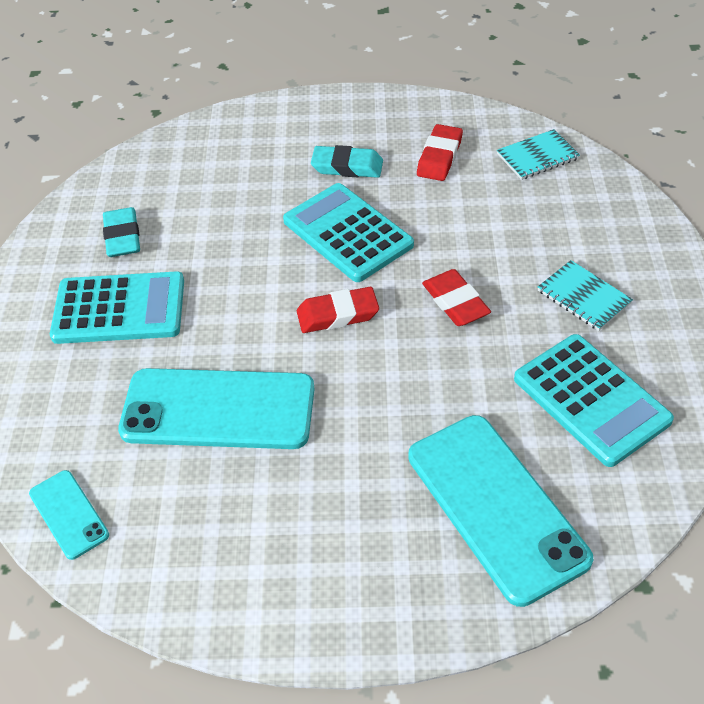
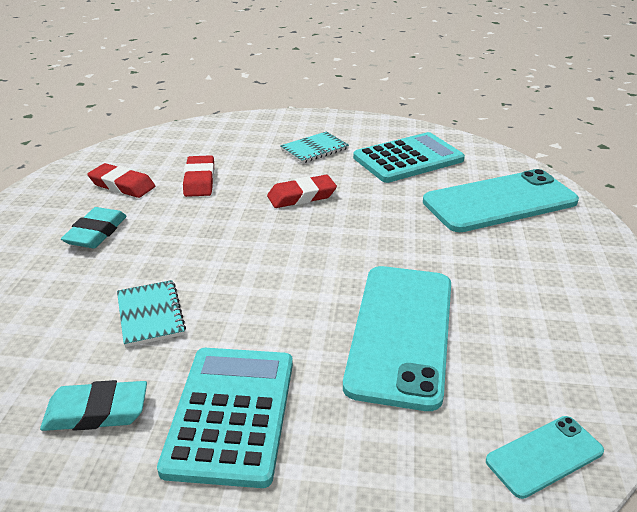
camera: 85 degrees left, 15 degrees down
(337, 314) = (296, 253): red eraser -> red eraser (199, 180)
(348, 233) = (192, 239): turquoise calculator -> none
(537, 156) = (156, 146): turquoise notebook -> turquoise notebook (150, 315)

